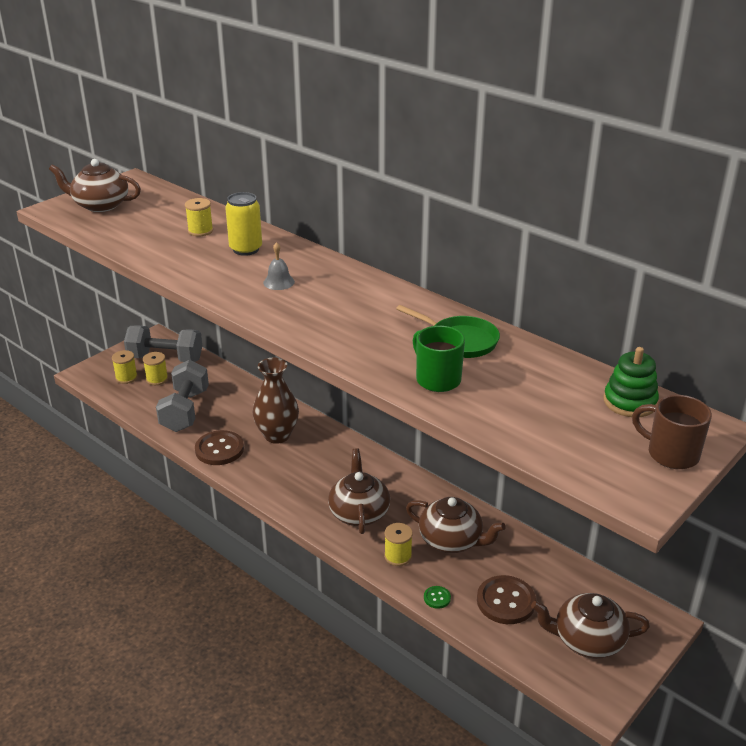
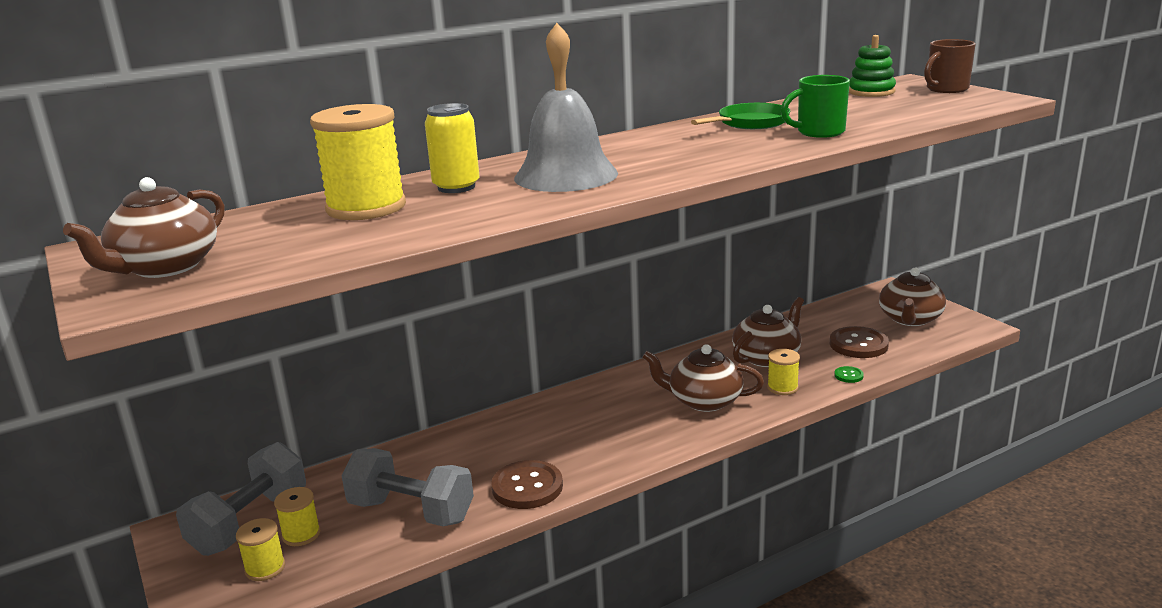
camera: 70 degrees left, 10 degrees down
(200, 231) = (366, 207): yellow spool -> yellow spool, size x2.01
(277, 435) = (526, 439): brown vase -> none
(279, 282) = (566, 175): grey bell -> grey bell, size x2.50

